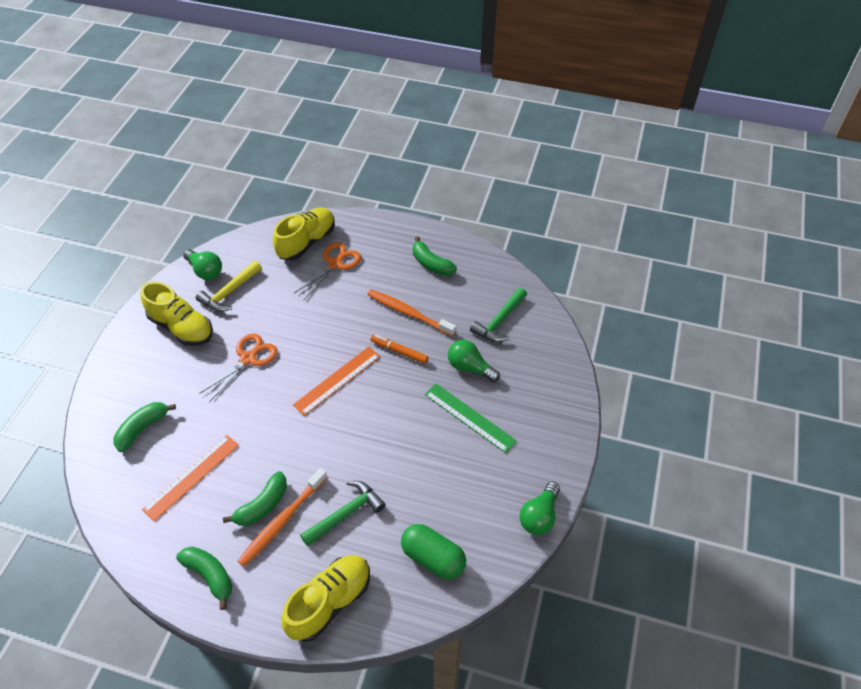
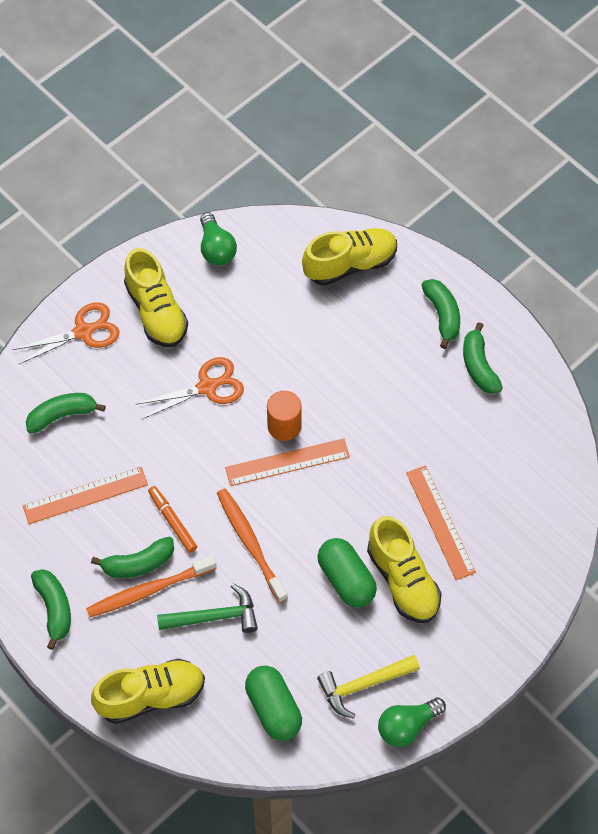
camera: 30 degrees right, 10 degrees up
(229, 292) = (229, 290): yellow hammer -> yellow hammer (363, 685)
(320, 358) = (284, 426): none -> orange cylinder
(335, 263) = (367, 310): orange scissors -> orange scissors (84, 331)
(387, 245) = (442, 315): none -> green banana
(399, 351) = (374, 462): orange marker -> orange marker (172, 521)
(408, 313) = (413, 418): orange toothbrush -> orange toothbrush (250, 543)
(429, 437) = (346, 579): none -> green capsule
(469, 367) = (440, 522): green light bulb -> orange ruler
(469, 417) = (403, 580): green ruler -> yellow shoe
(499, 321) = (511, 482): green hammer -> none

